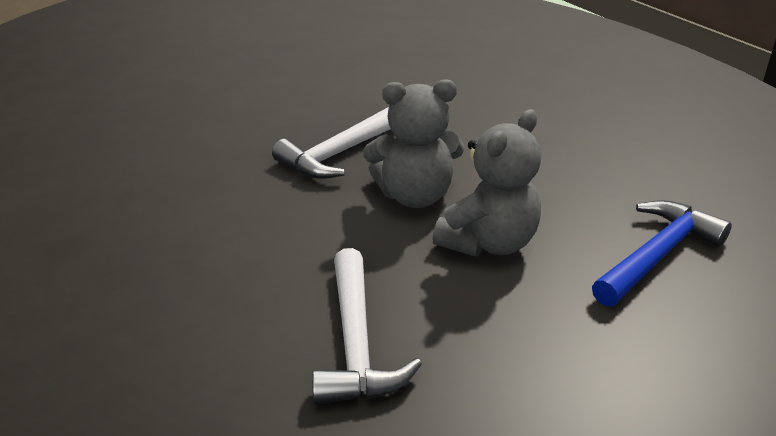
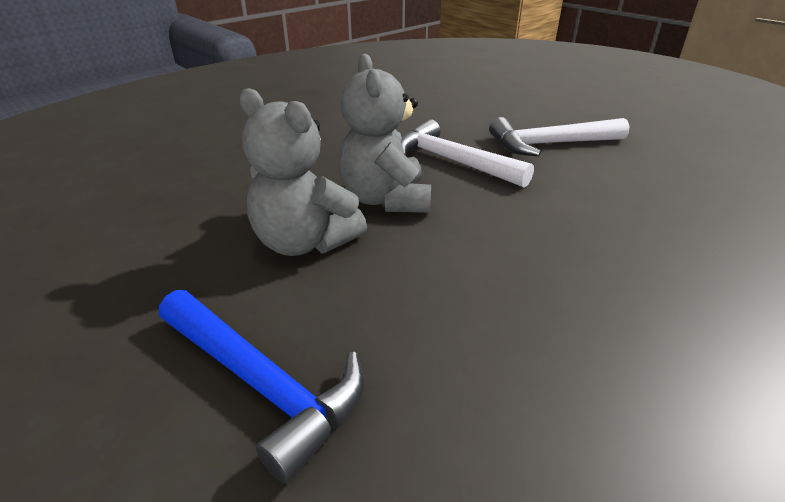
camera: 85 degrees right, 0 degrees up
(356, 344) = (185, 183): white hammer -> white hammer (550, 144)

